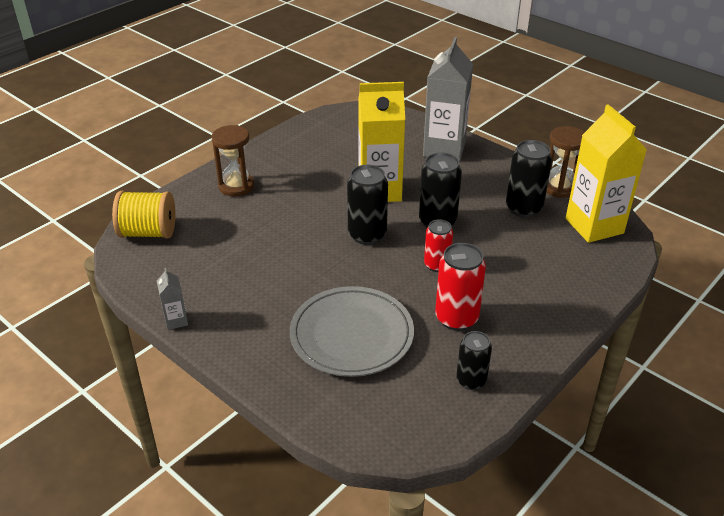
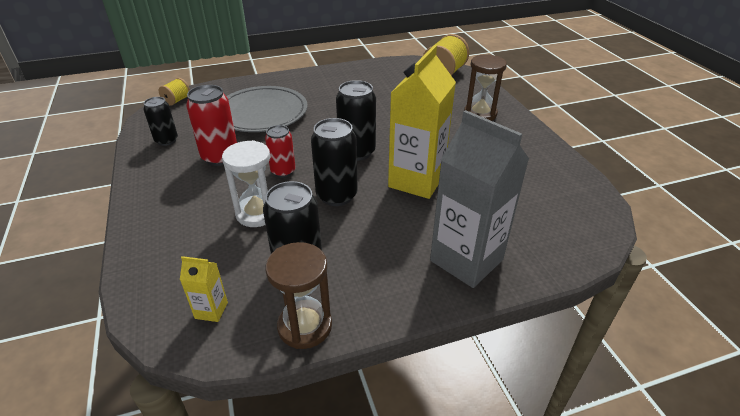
camera: 120 degrees right, 0 degrees up
(176, 321) = (345, 67): grey carton -> none
(387, 439) = (177, 100): none -> yellow spool
(499, 252) = (257, 213): none -> white hourglass
(594, 226) = (211, 310): yellow carton -> yellow carton, size x0.43

